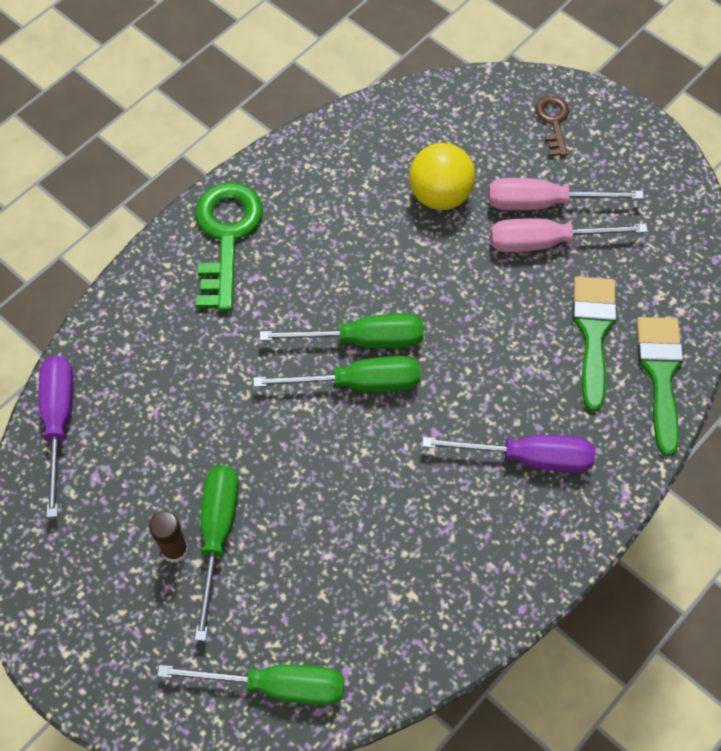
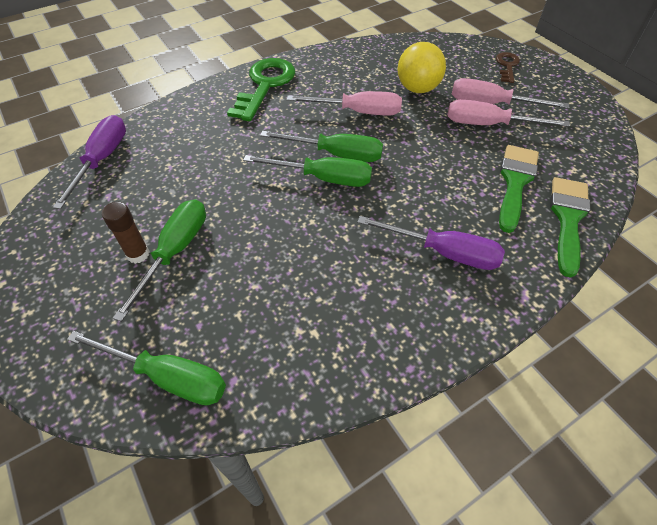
camera: 15 degrees right, 10 degrees down
(370, 258) = (358, 112): none -> pink screwdriver

